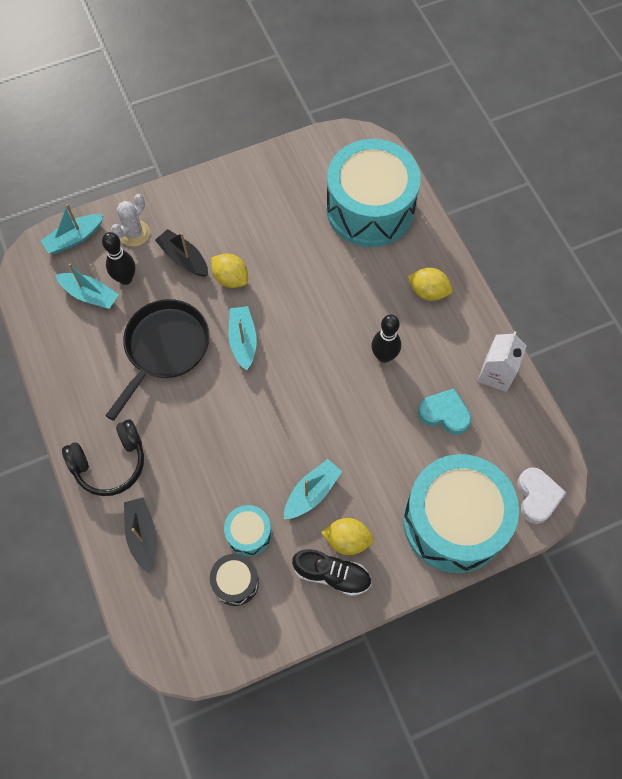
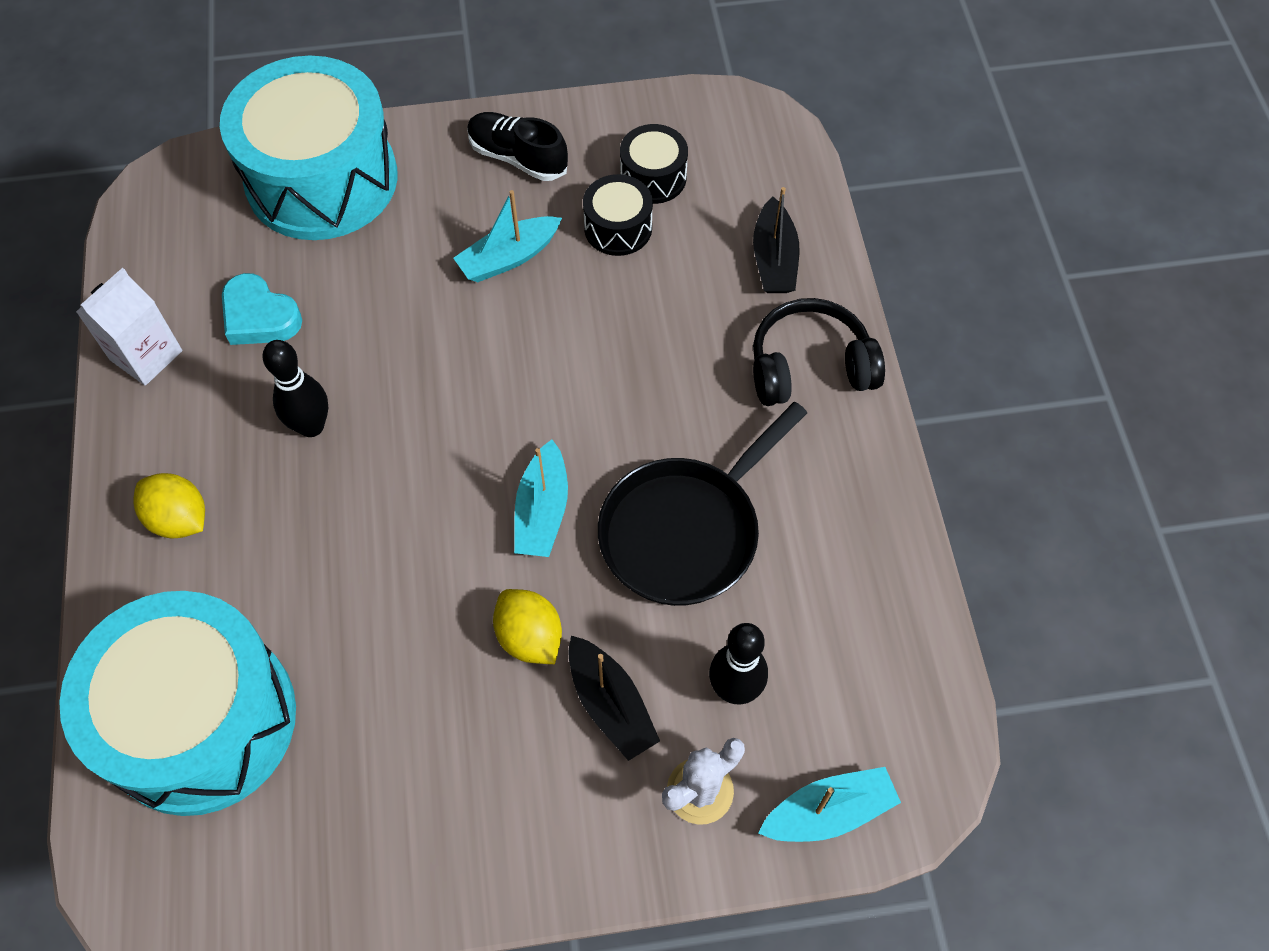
camera: 165 degrees left, 5 degrees down
(90, 295) = (809, 672): turquoise boat -> none
(249, 534) = (618, 228): turquoise drum -> black drum
(347, 540) = (481, 190): yellow lemon -> none
(537, 496) = (189, 182): white heart -> none

